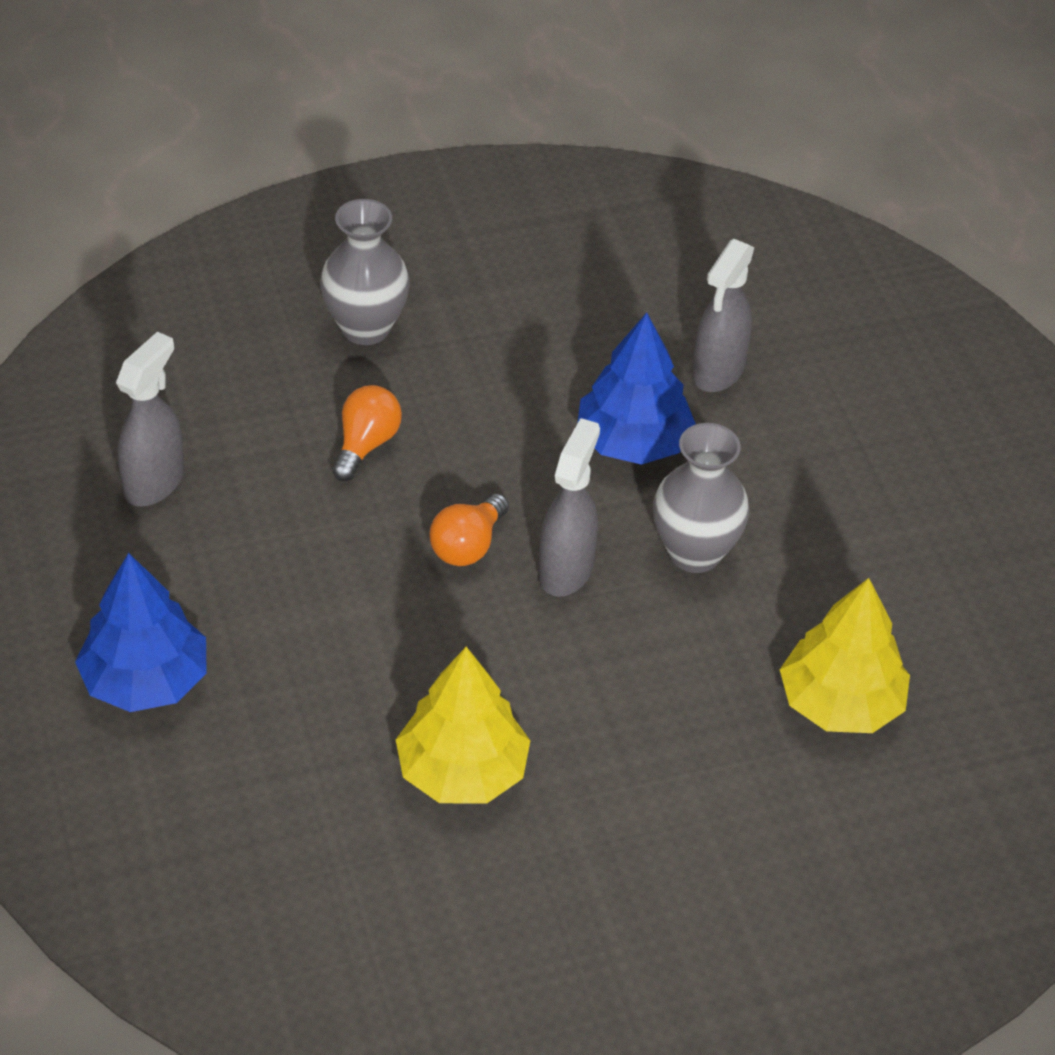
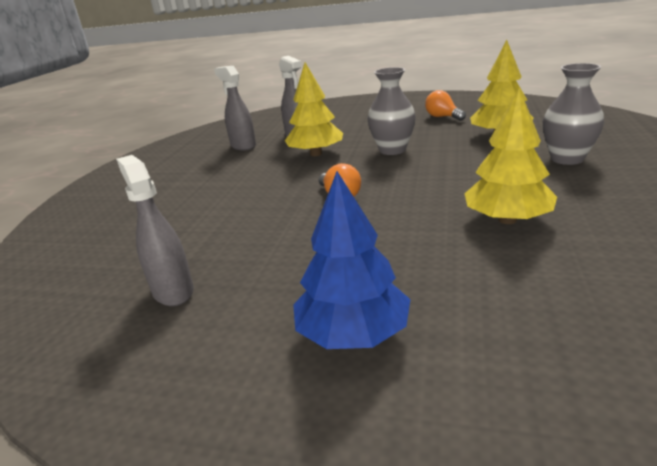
camera: 55 degrees left, 20 degrees down
(365, 328) = (163, 201): grey vase -> grey vase (567, 159)
(366, 444) = (239, 212): orange light bulb -> orange light bulb (443, 117)
(566, 569) = (378, 175): grey spray bottle -> grey spray bottle (243, 146)
(633, 442) = (316, 154): blue tree -> yellow tree

